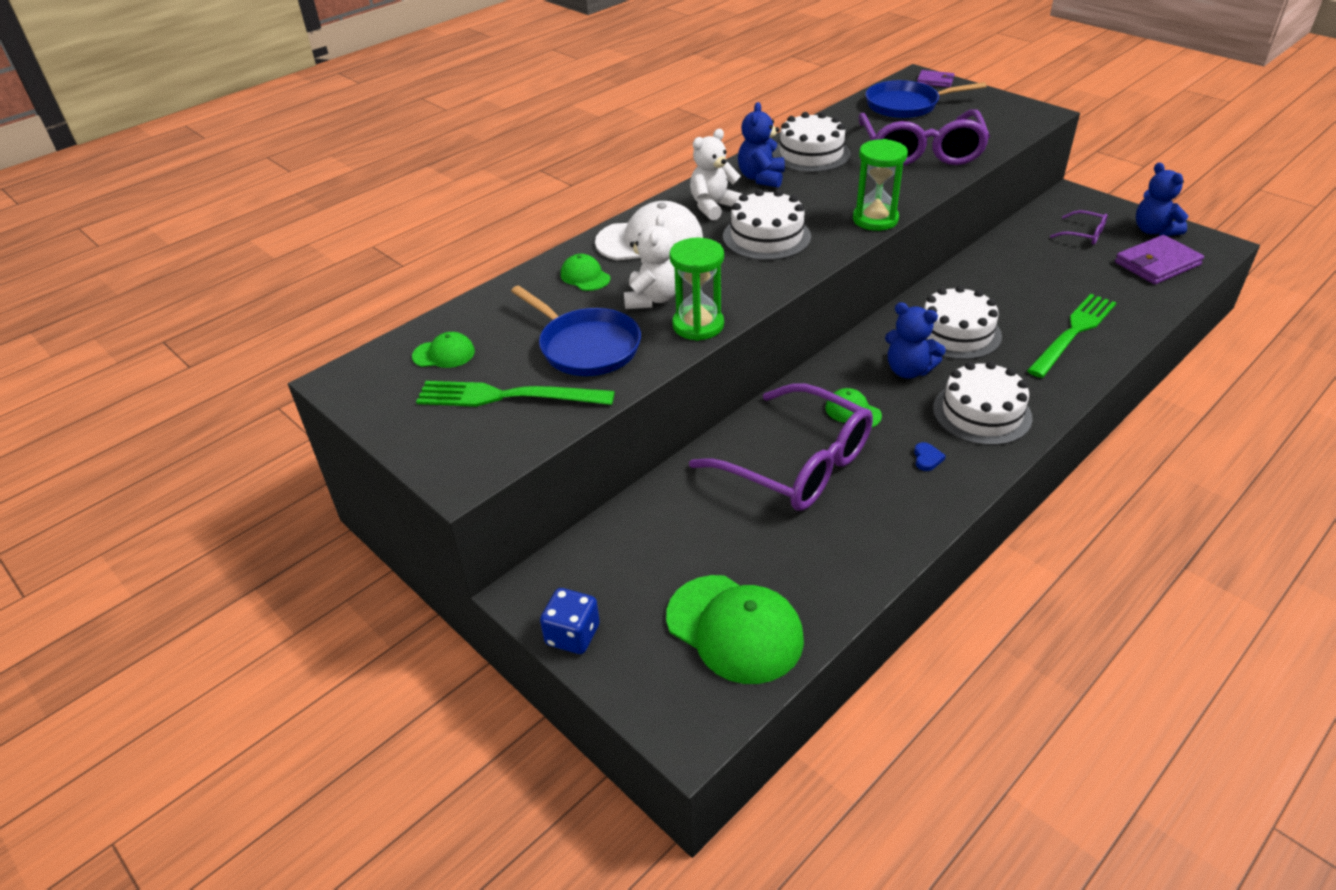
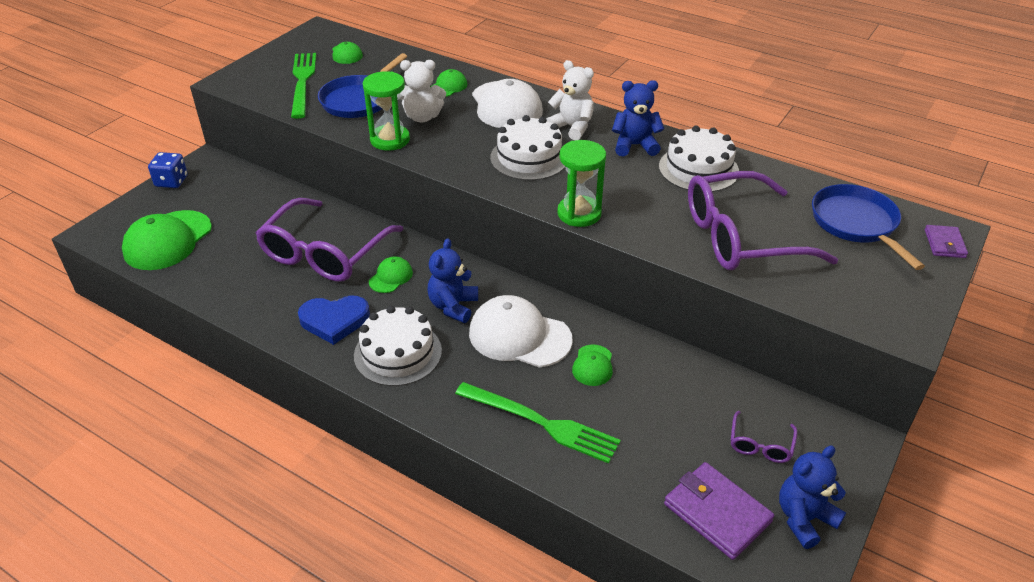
camera: 75 degrees right, 0 degrees up
(927, 458) = (334, 320): blue heart -> blue heart, size x2.32
(956, 333) = (519, 336): white cake -> white cap
(997, 297) = (593, 365): none -> green cap

